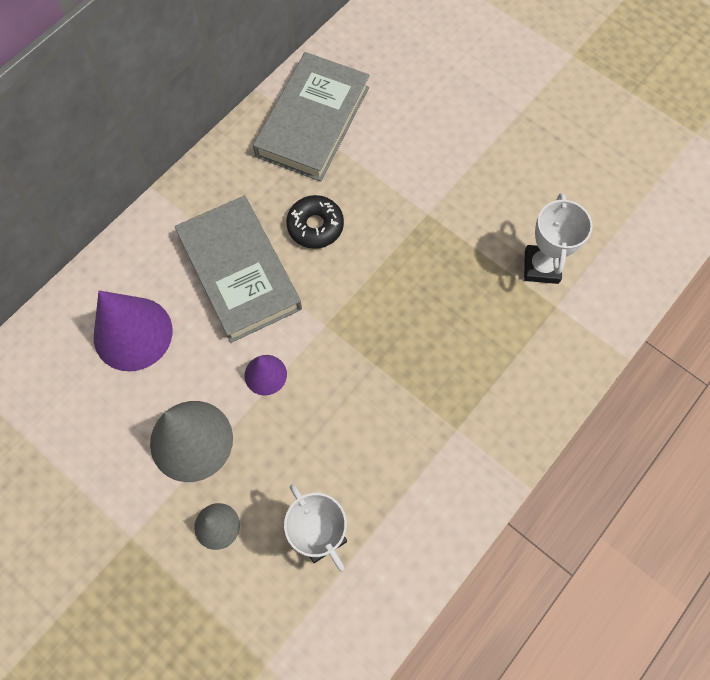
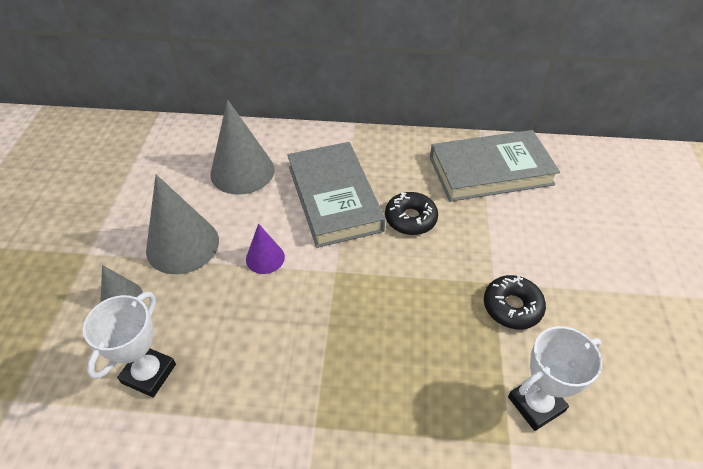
camera: 55 degrees right, 20 degrees down
(133, 333) = (242, 171): purple cone -> grey cone
(239, 272) = (334, 198): grey book -> grey book turned 45 degrees counterclockwise
(457, 218) = (512, 307): none -> black donut

